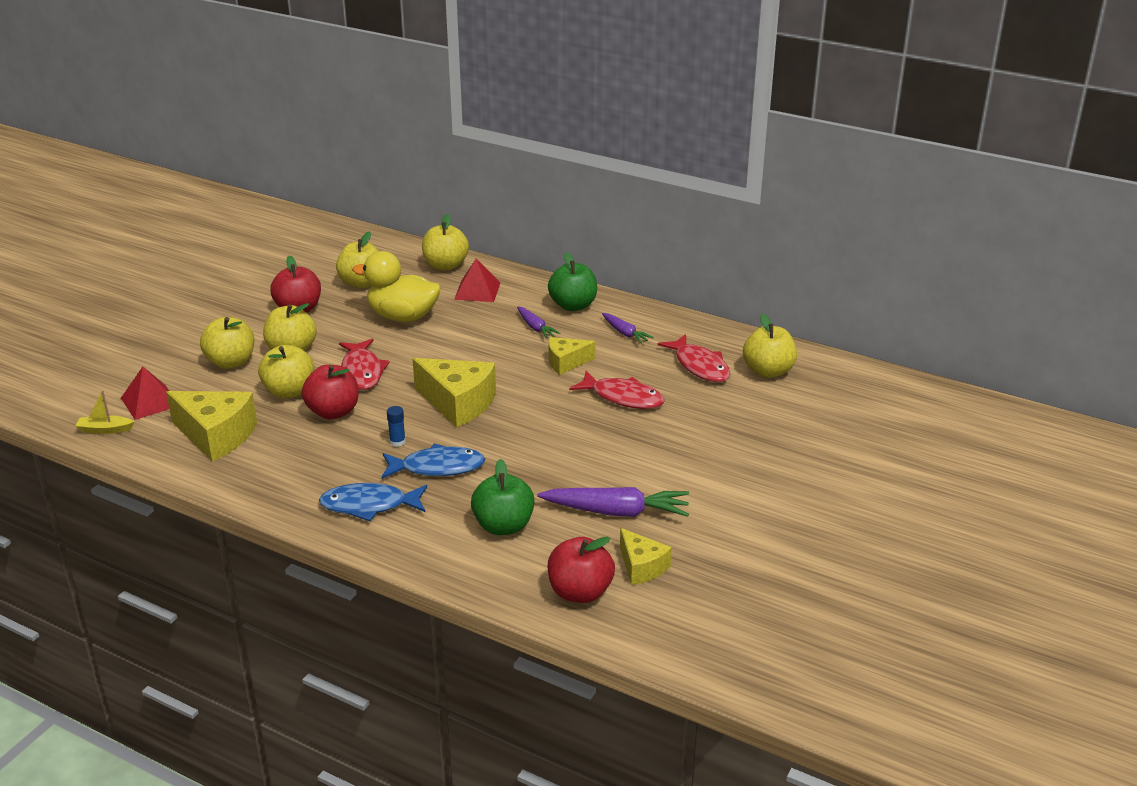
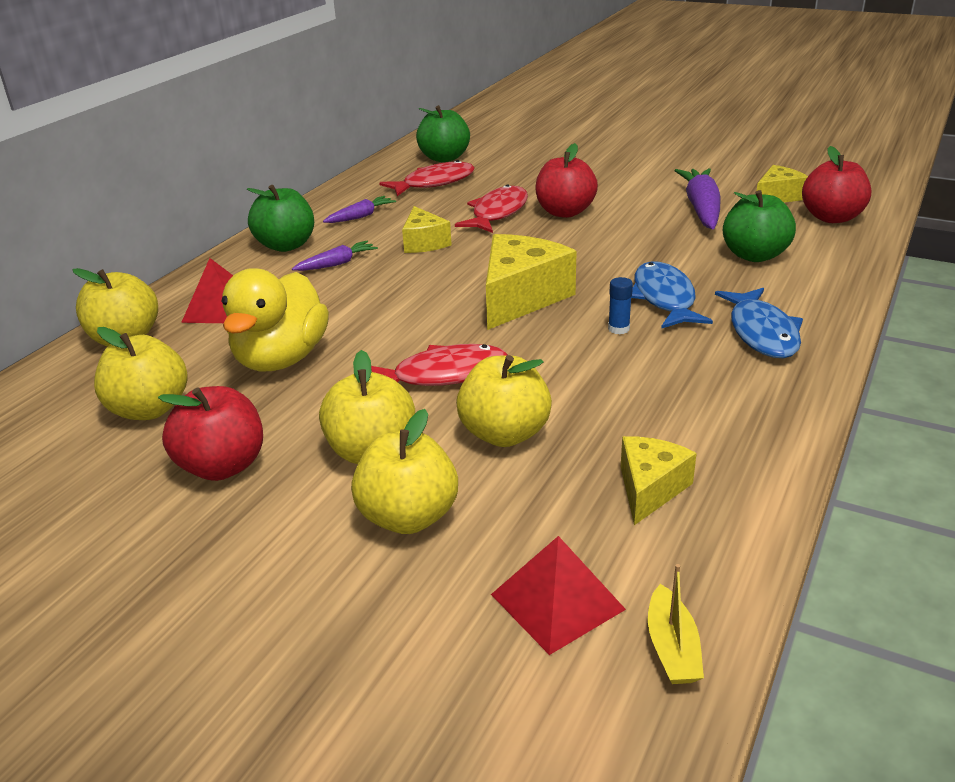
camera: 90 degrees left, 0 degrees up
(216, 436) = (650, 489): yellow cheese -> yellow cheese, size x0.59
(333, 412) = (557, 385): red apple -> red apple (565, 212)
(768, 371) = (444, 158): yellow apple -> green apple

